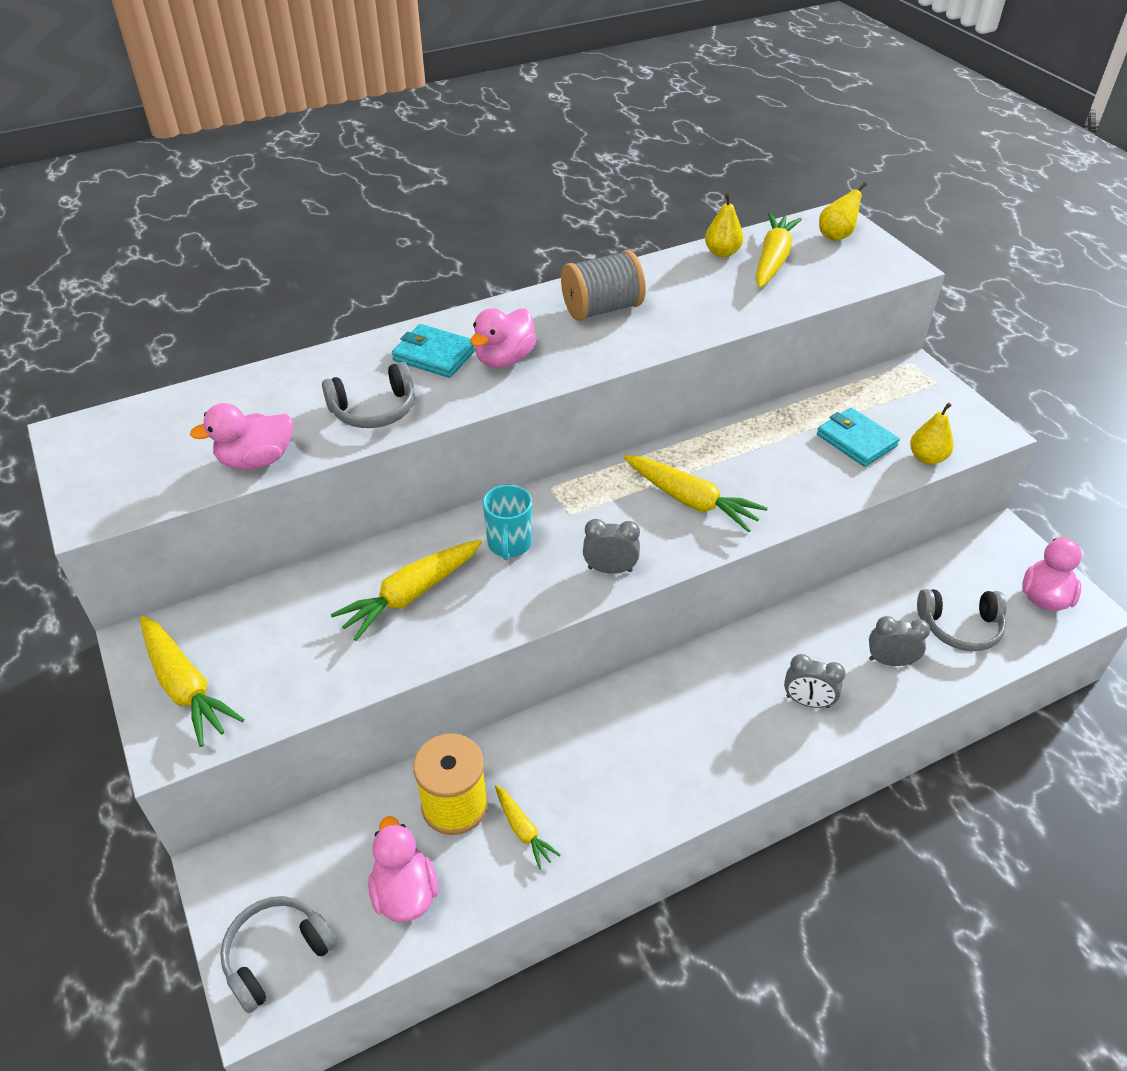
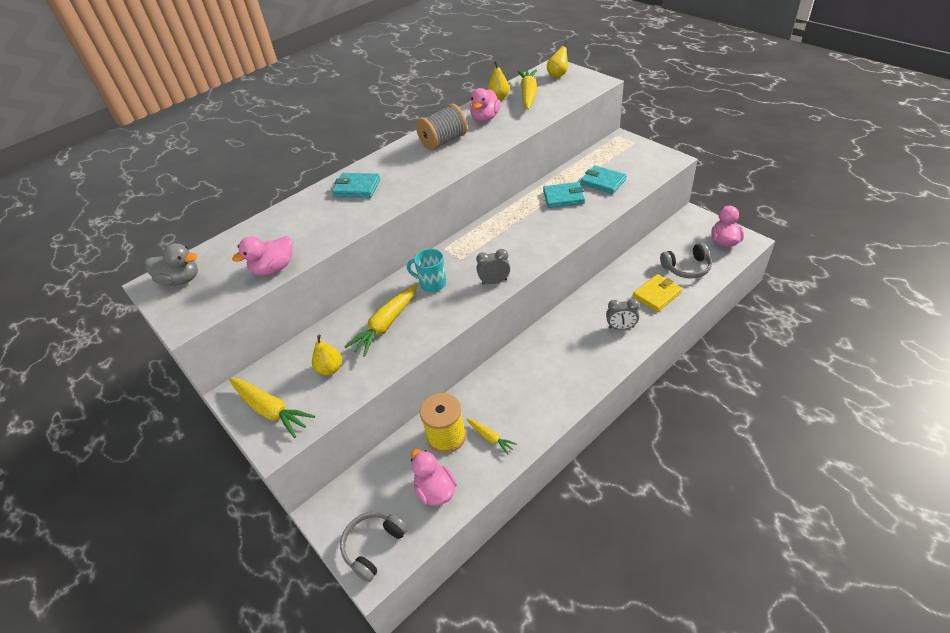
camera: 10 degrees left, 0 degrees up
(114, 440) = (181, 280): none -> grey duck
(374, 410) = (333, 225): grey headphones -> none
(504, 359) = (398, 180): pink duck -> pink duck (485, 118)
(509, 544) = (432, 284): turquoise mug -> turquoise mug turned 120 degrees clockwise
(691, 500) = (525, 235): yellow carrot -> none
(779, 450) = (563, 197): none -> turquoise wallet
(890, 661) = (657, 295): grey clock -> yellow wallet
(927, 458) = (643, 181): yellow pear -> yellow pear (330, 369)

